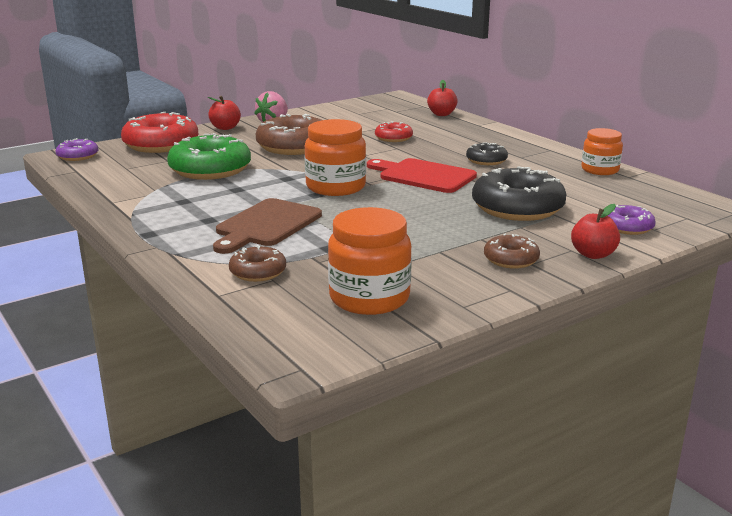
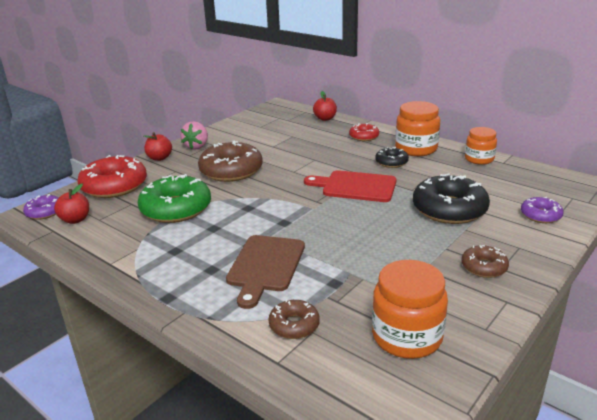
camera: 15 degrees left, 5 degrees up
(335, 187) = (294, 211): orange jar -> orange jar (416, 149)
(393, 138) = (305, 149): red donut -> red donut (364, 136)
(593, 254) = (538, 249): red apple -> red apple (75, 220)

